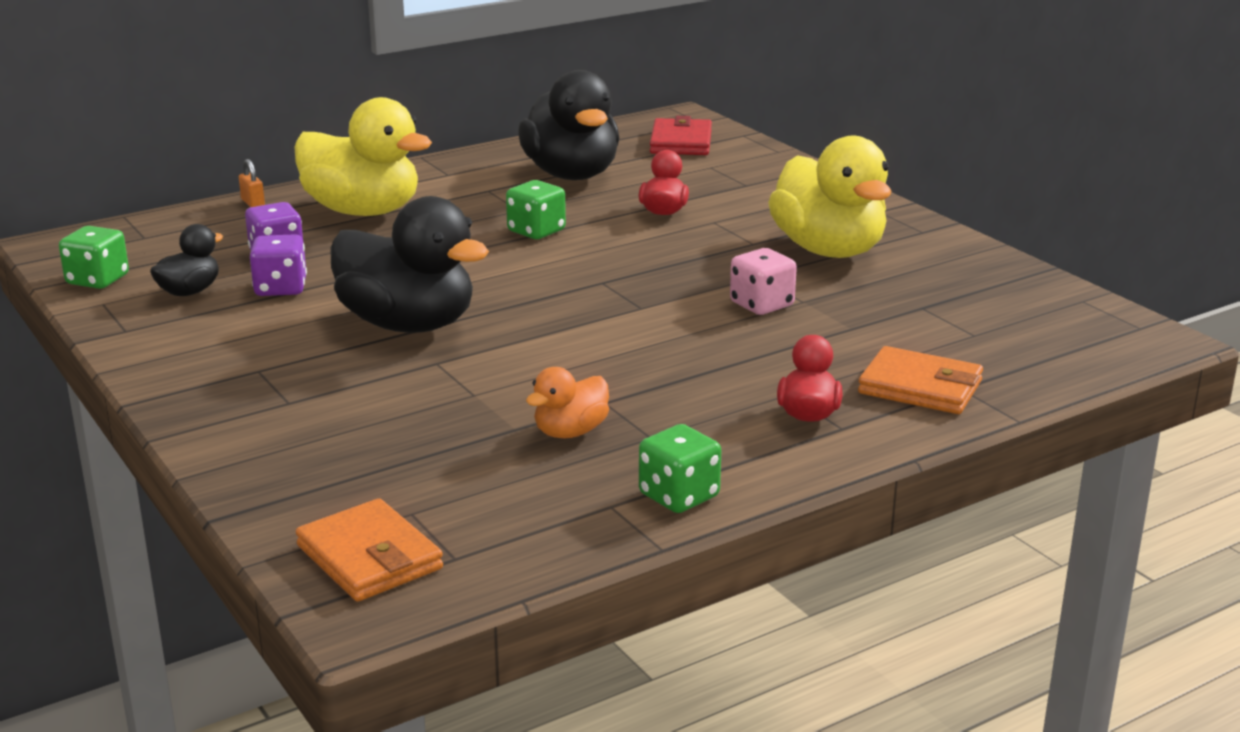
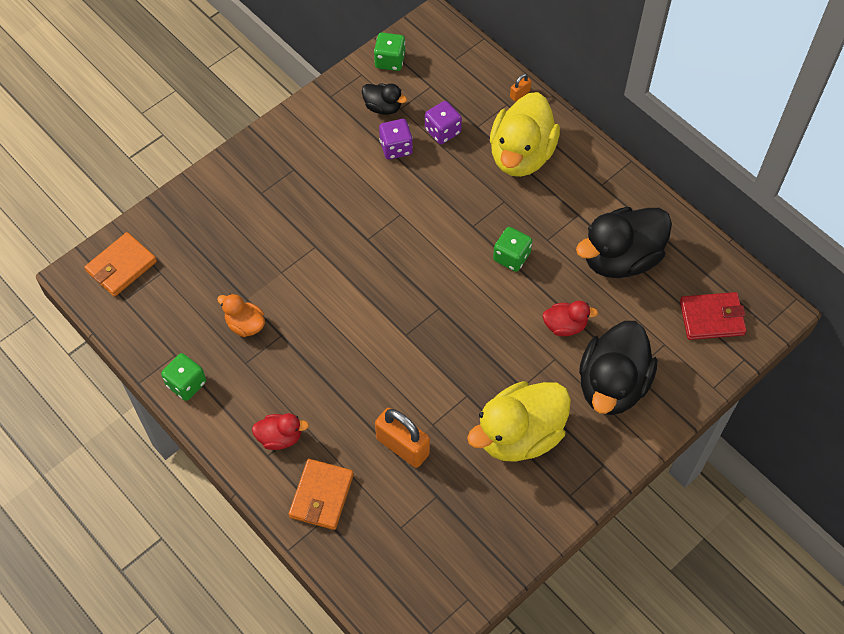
camera: 80 degrees right, 35 degrees up
(408, 325) = (359, 221): black duck -> black duck (612, 385)
(761, 304) = (422, 401): pink dice -> none
(837, 323) = (402, 446): none -> orange padlock

